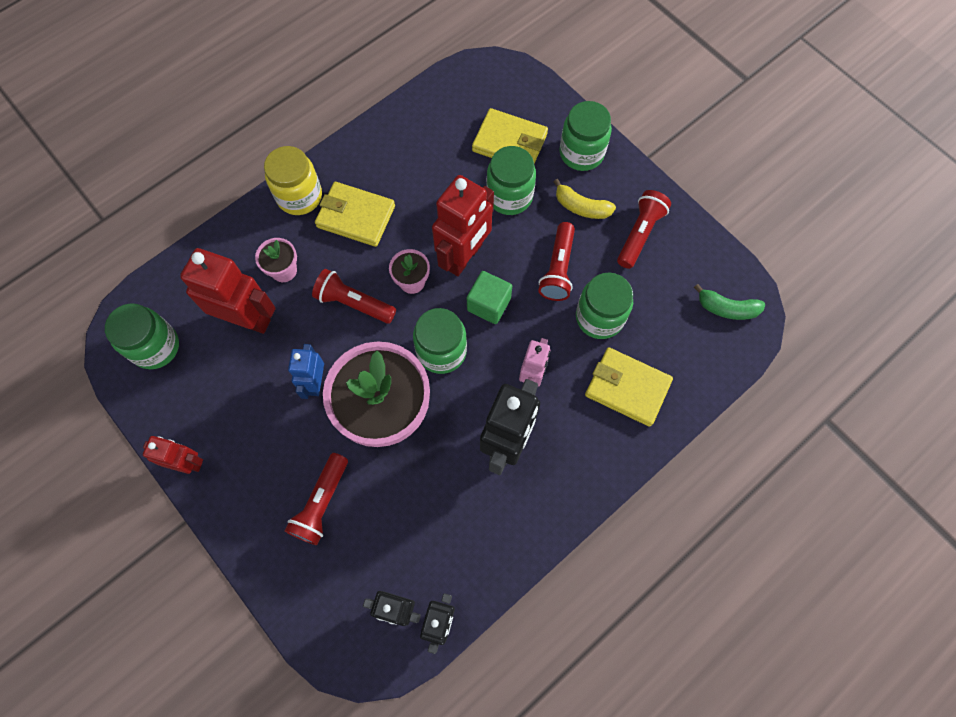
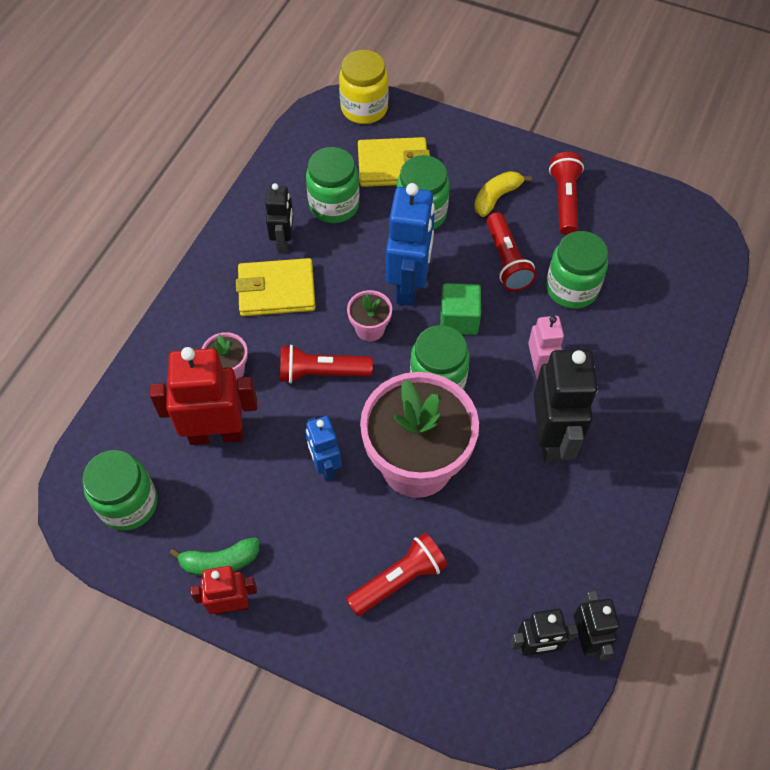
camera: 25 degrees left, 10 degrees down
(299, 196) = (206, 294): yellow jar -> yellow jar (364, 108)
(321, 503) = (399, 580): red flashlight -> red flashlight turned 120 degrees counterclockwise
(384, 175) = (283, 241): none -> black robot
(464, 257) = (409, 285): red robot -> blue robot
(581, 153) = (468, 150): green jar -> green jar (334, 205)
(581, 207) = (496, 198): yellow banana -> yellow banana turned 135 degrees clockwise
(627, 388) = (635, 341): yellow wallet -> none
(727, 308) = (682, 234): green banana -> green banana (220, 562)

